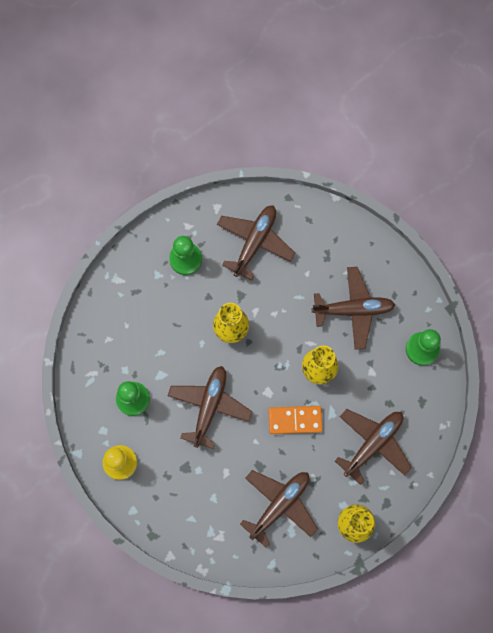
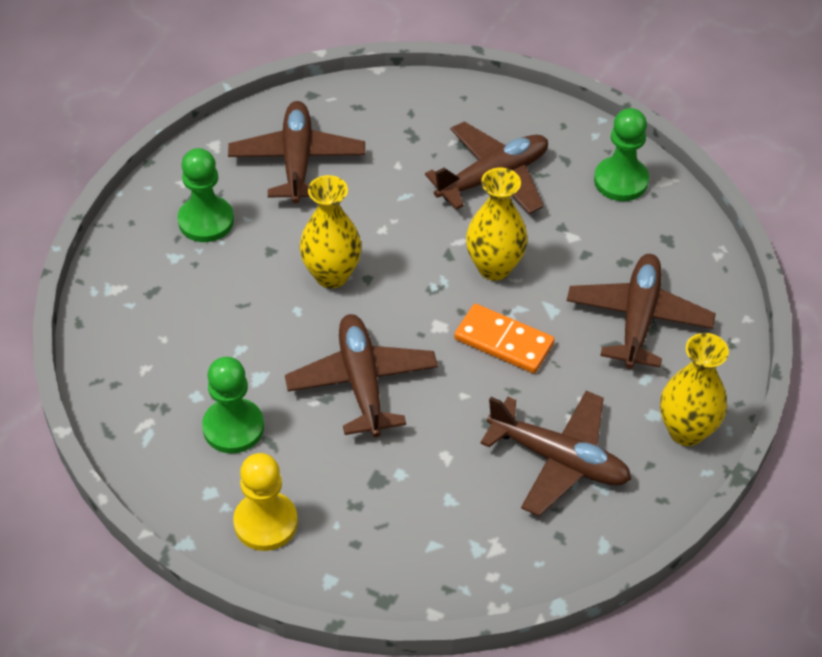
camera: 30 degrees left, 25 degrees down
(279, 505) = (558, 459): brown plane -> brown plane turned 105 degrees clockwise
(295, 420) = (504, 341): orange domino -> orange domino turned 60 degrees clockwise

